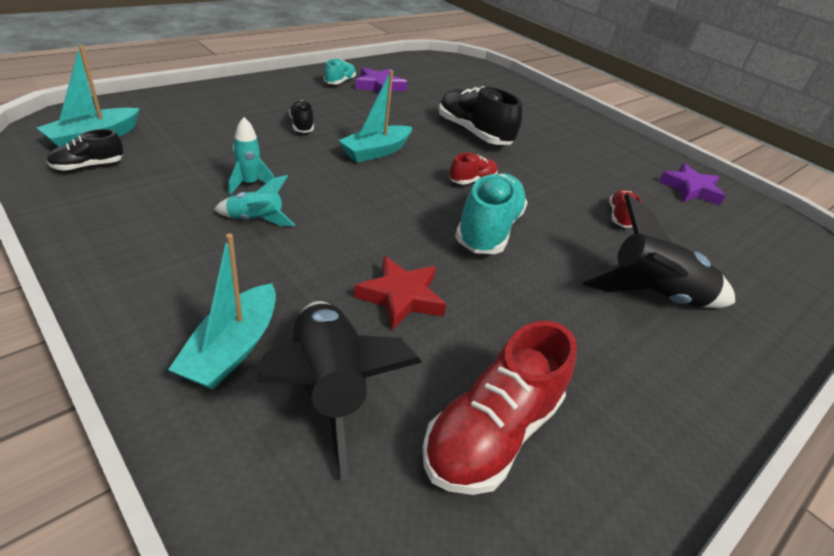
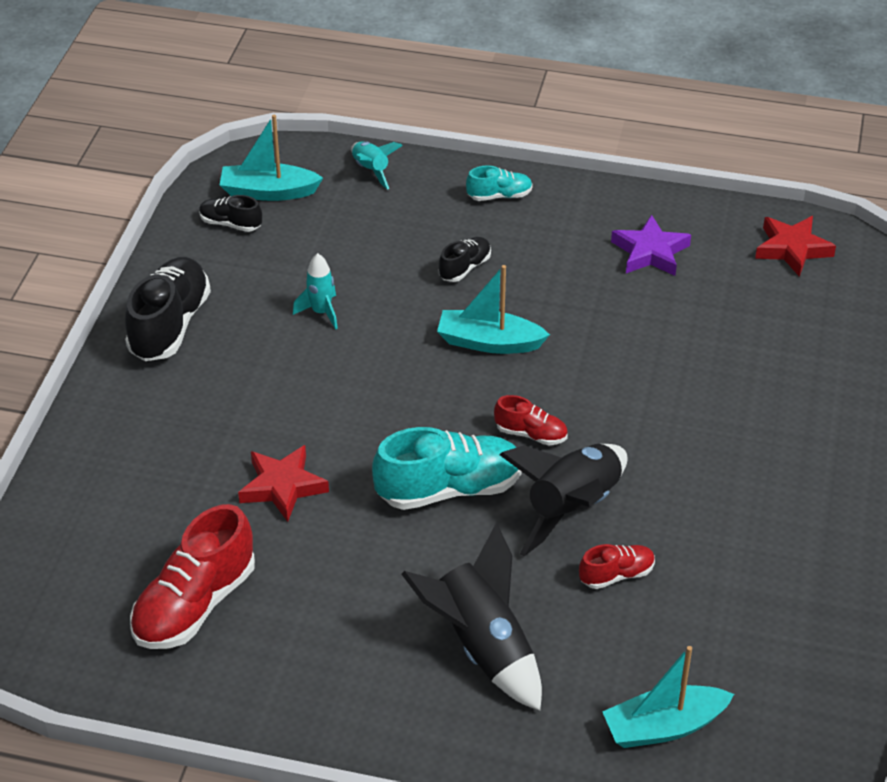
camera: 60 degrees right, 5 degrees up
(232, 348) = (137, 440): turquoise boat -> turquoise boat (664, 727)
(256, 220) = (278, 352): turquoise rocket -> turquoise rocket (371, 170)
(328, 389) = (150, 505): black rocket -> black rocket (572, 508)
(340, 82) = (609, 221): turquoise shoe -> turquoise shoe (499, 196)
(430, 66) = (792, 249): none -> red star
(473, 133) = (647, 381): black shoe -> black shoe (170, 325)
(491, 433) = (195, 604): red shoe -> red shoe turned 60 degrees counterclockwise
(690, 189) = (792, 619): purple star -> none

